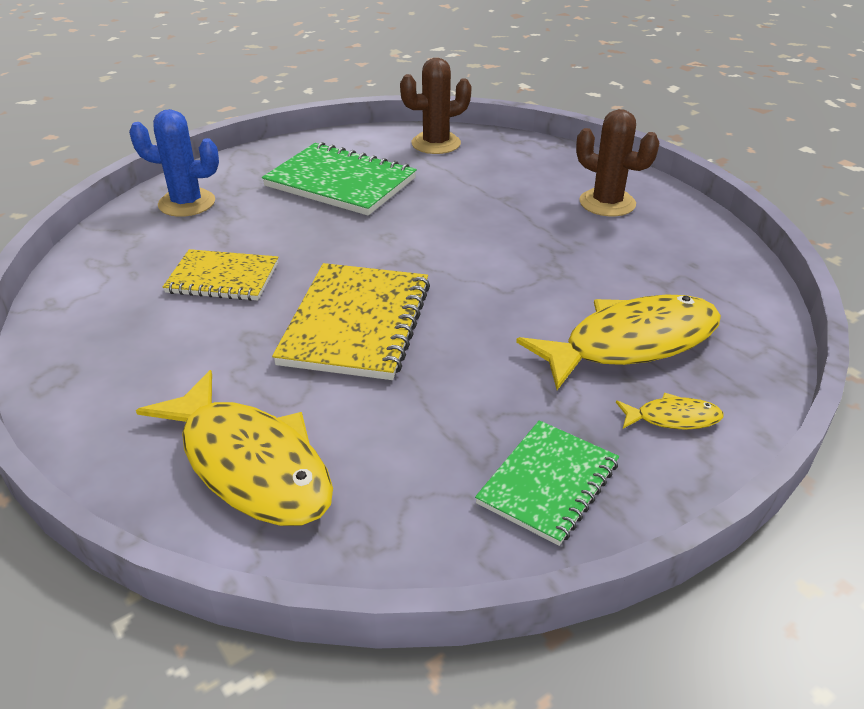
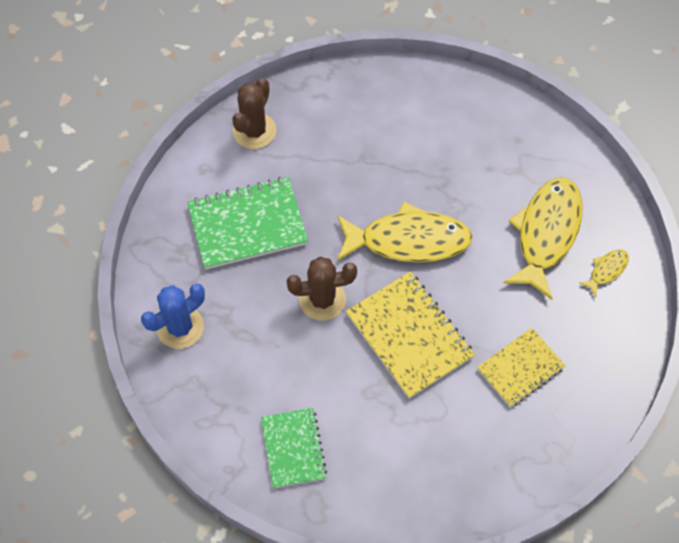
camera: 45 degrees left, 25 degrees up
(223, 278) = (297, 367): yellow notebook -> yellow notebook (520, 369)
(250, 464) = (472, 460): yellow fish -> yellow fish (408, 240)
(548, 483) = (595, 355): green notebook -> green notebook (293, 448)
(607, 203) = (423, 115): brown cactus -> brown cactus (322, 299)

